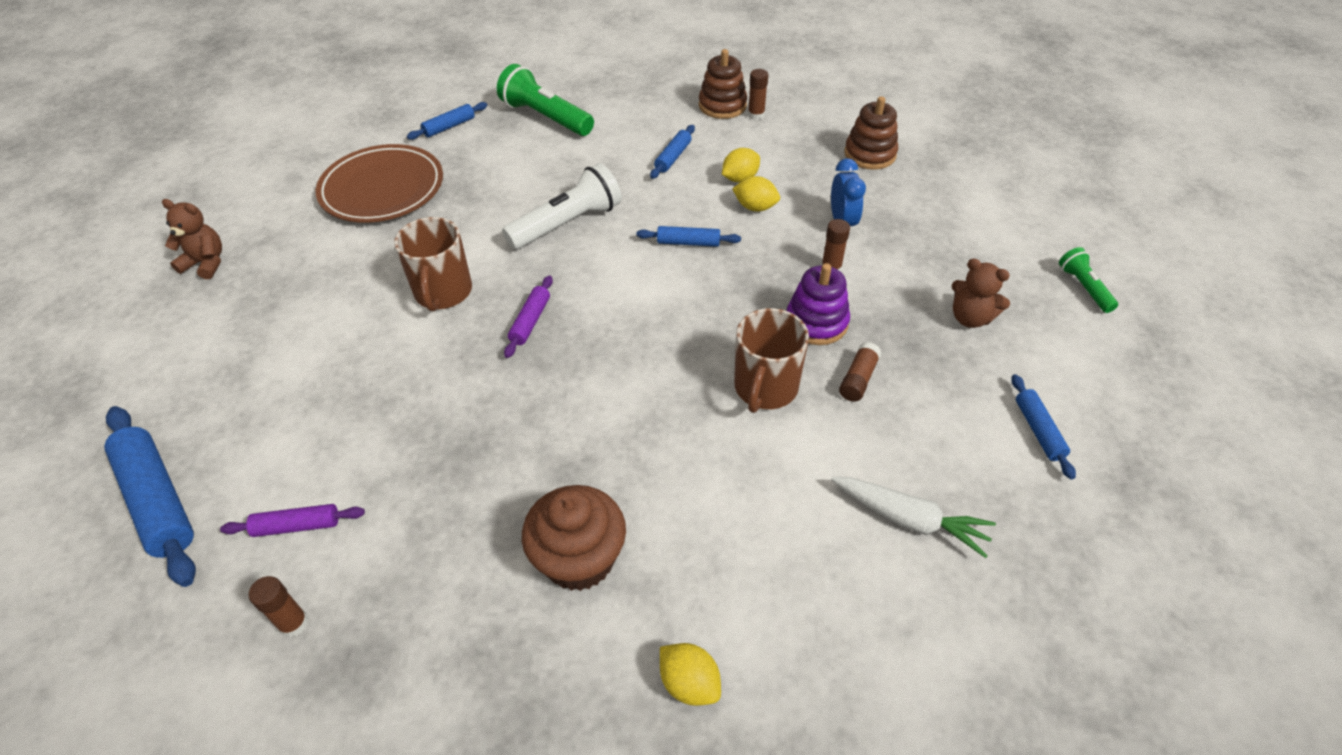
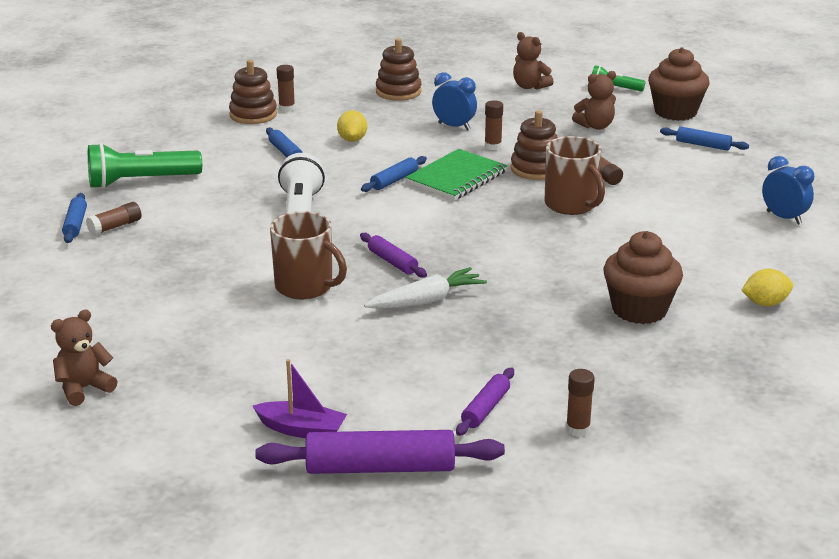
camera: 55 degrees left, 20 degrees down
(158, 500) = (380, 468): blue rolling pin -> purple rolling pin
(200, 415) = (302, 430): none -> purple boat
(382, 189) = (117, 278): brown plate -> none
(462, 145) = (115, 227): none -> brown glue stick
(737, 278) = (456, 177): none -> green notebook
(755, 207) = (393, 146): yellow lemon -> none
(816, 322) = (536, 169): purple stacking toy -> brown stacking toy
(909, 519) = (723, 202): white carrot -> white carrot (426, 300)
(934, 603) = (784, 218): none -> blue clock
(998, 226) = (530, 86): none -> brown teddy bear
(1093, 365) = (675, 112): none -> brown cupcake

